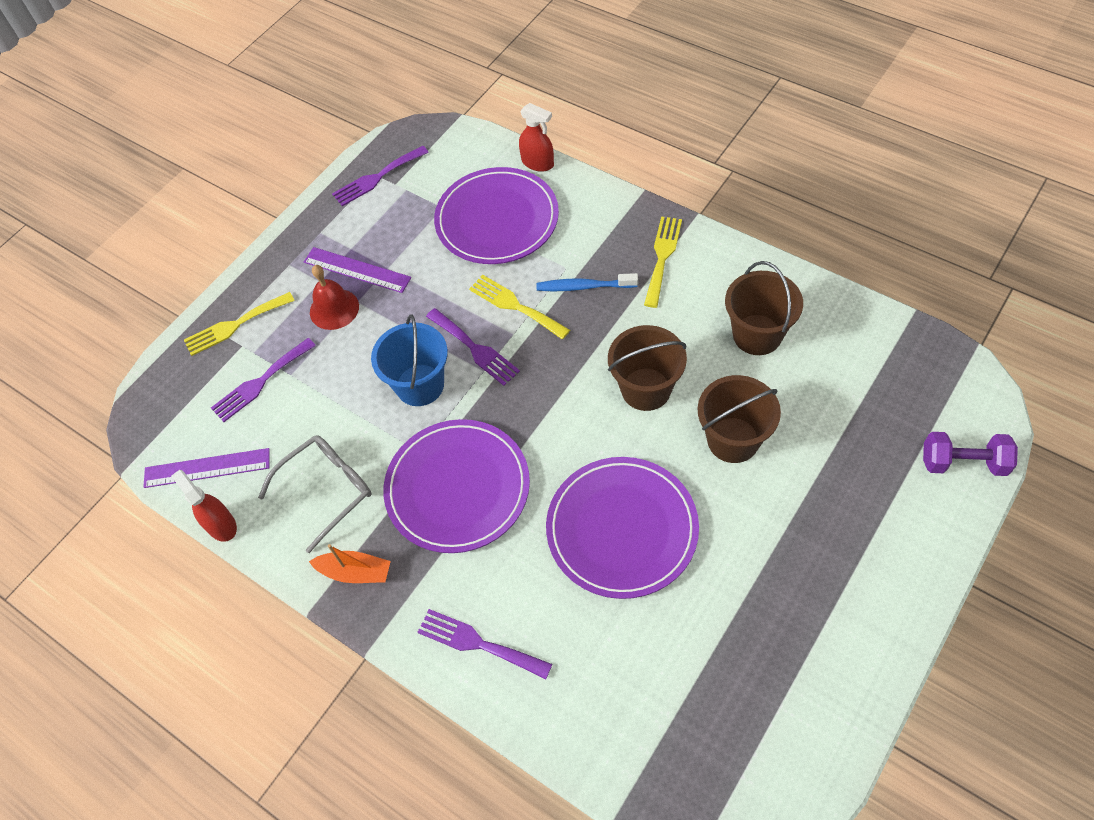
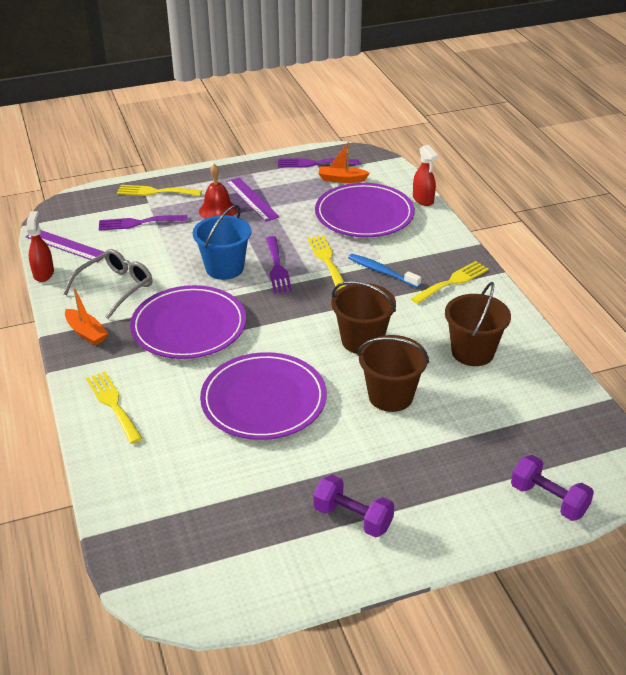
camera: 30 degrees right, 20 degrees down
(326, 490) = (115, 288): grey glasses -> grey glasses turned 45 degrees counterclockwise
(428, 183) = (341, 179): none -> orange boat
(478, 643) = (113, 404): purple fork -> yellow fork
(828, 607) = (353, 518): none -> purple dumbbell

